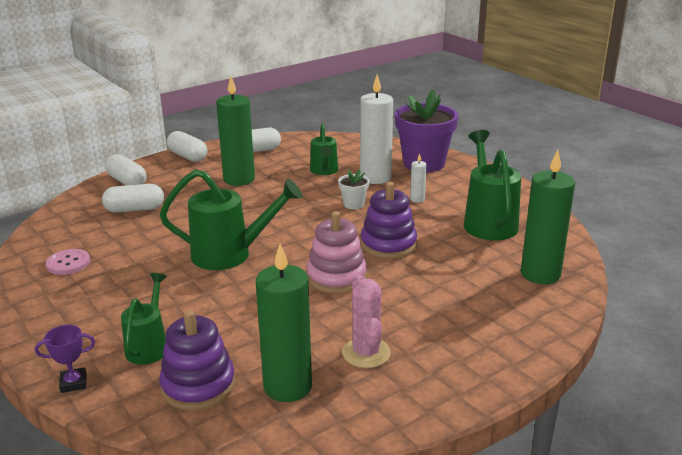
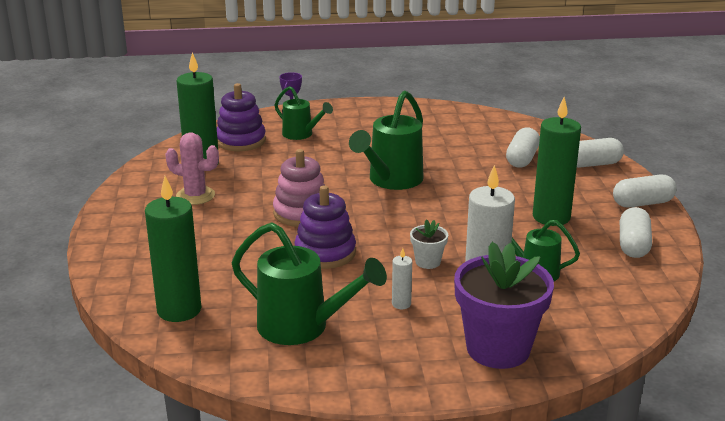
camera: 120 degrees right, 0 degrees up
(68, 263) = (445, 125): pink button -> none

